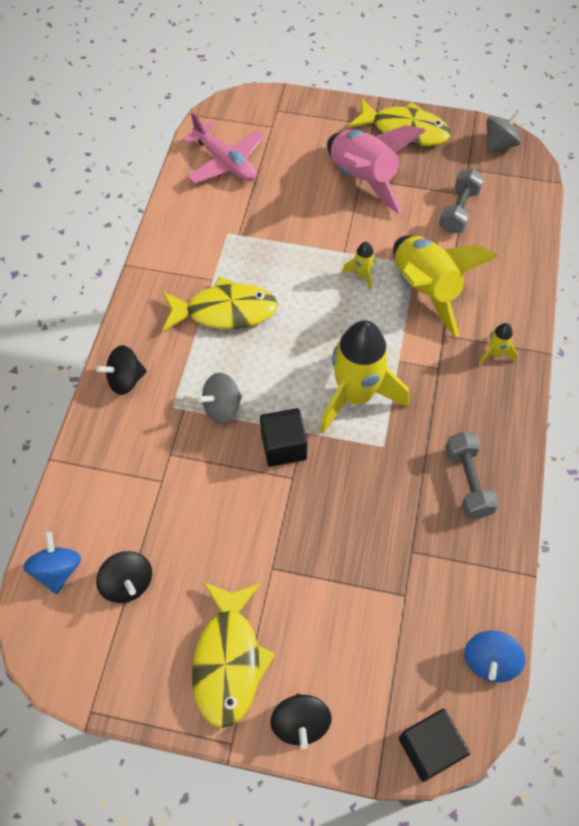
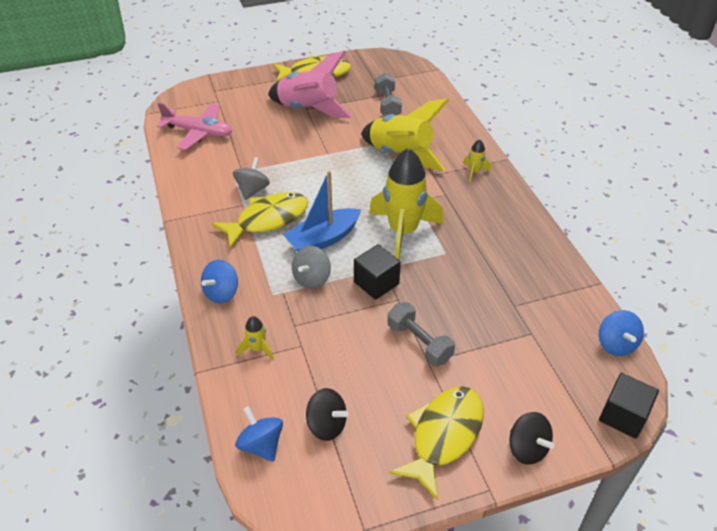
camera: 30 degrees left, 15 degrees down
(125, 380) = (222, 293): black spinning top -> blue spinning top
(228, 660) = (443, 436): yellow fish -> yellow fish turned 120 degrees counterclockwise
(265, 364) = (323, 239): none -> blue boat
(362, 274) = (351, 161): yellow rocket -> yellow rocket (257, 349)
(467, 481) = (516, 249): grey dumbbell -> grey dumbbell (419, 343)
(499, 144) = (384, 61): grey spinning top -> grey spinning top (252, 190)

